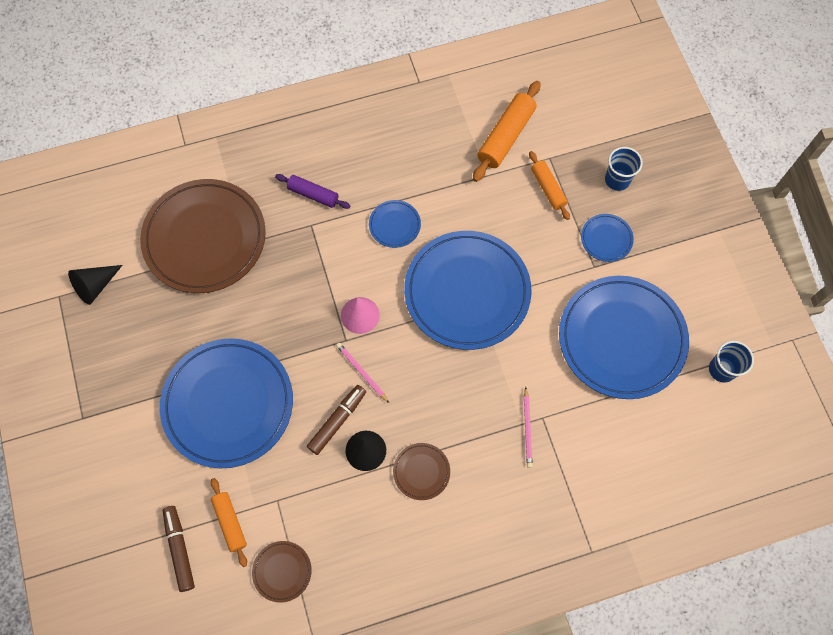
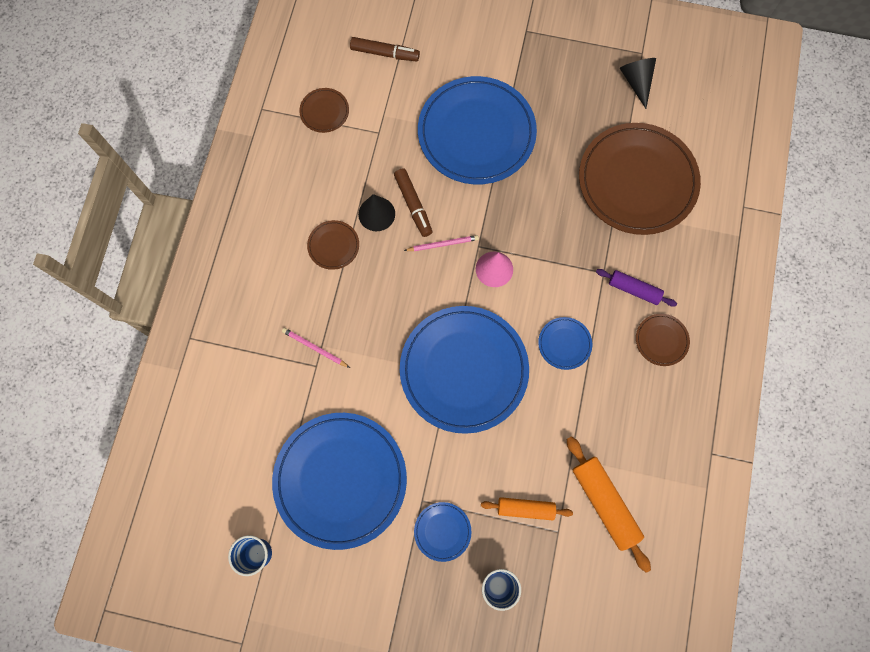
camera: 120 degrees right, 5 degrees up
(230, 522) = (382, 94): orange rolling pin -> none
(313, 194) = (634, 290): purple rolling pin -> purple rolling pin turned 60 degrees clockwise
(347, 154) = (661, 340): none -> brown plate

